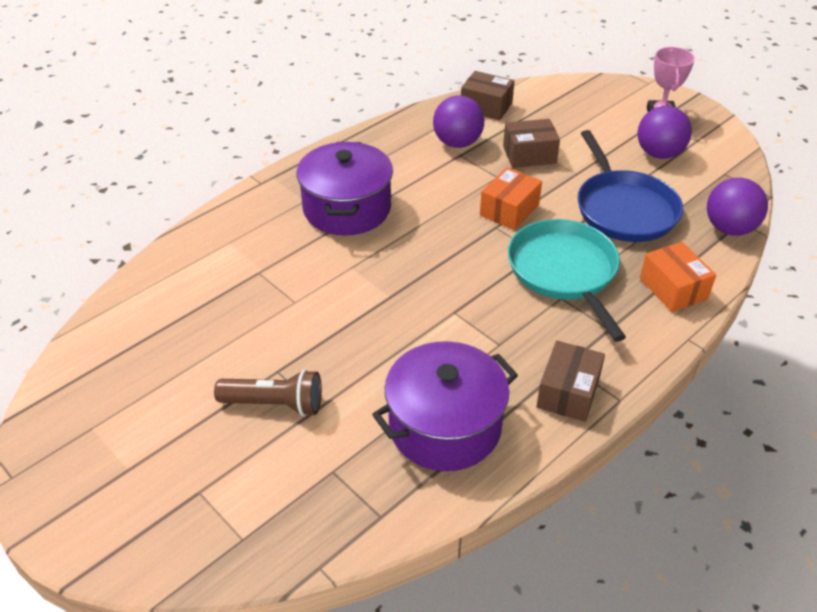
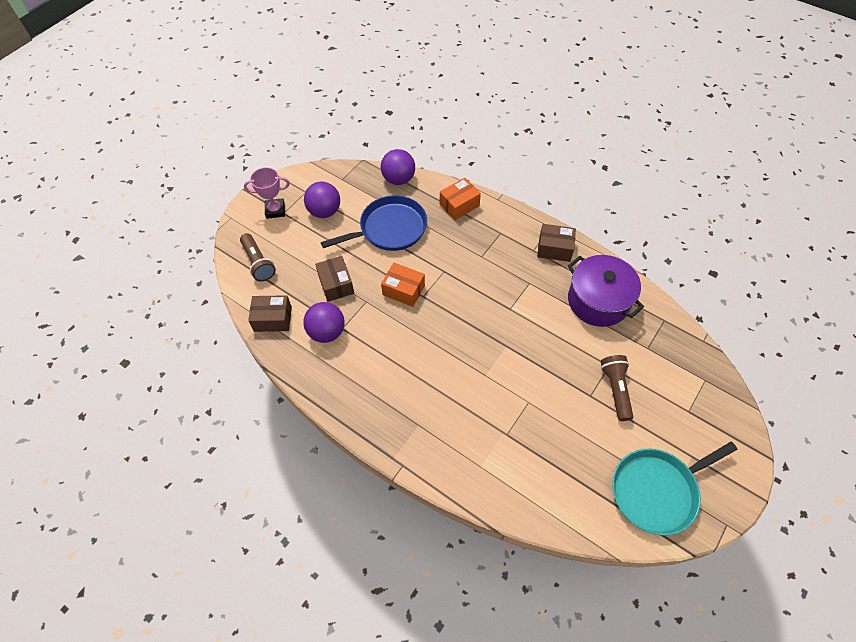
camera: 100 degrees left, 15 degrees up
(347, 208) = (423, 392): purple pot -> none
(486, 107) = (273, 319): brown box -> brown box turned 75 degrees clockwise
(564, 272) = (458, 256): turquoise pan -> turquoise pan (657, 490)
(572, 100) = (258, 263): none -> brown flashlight

